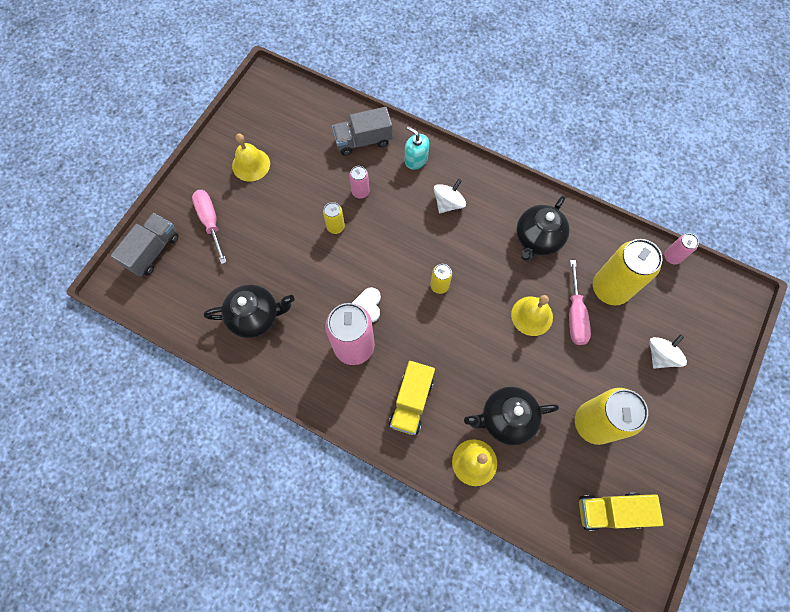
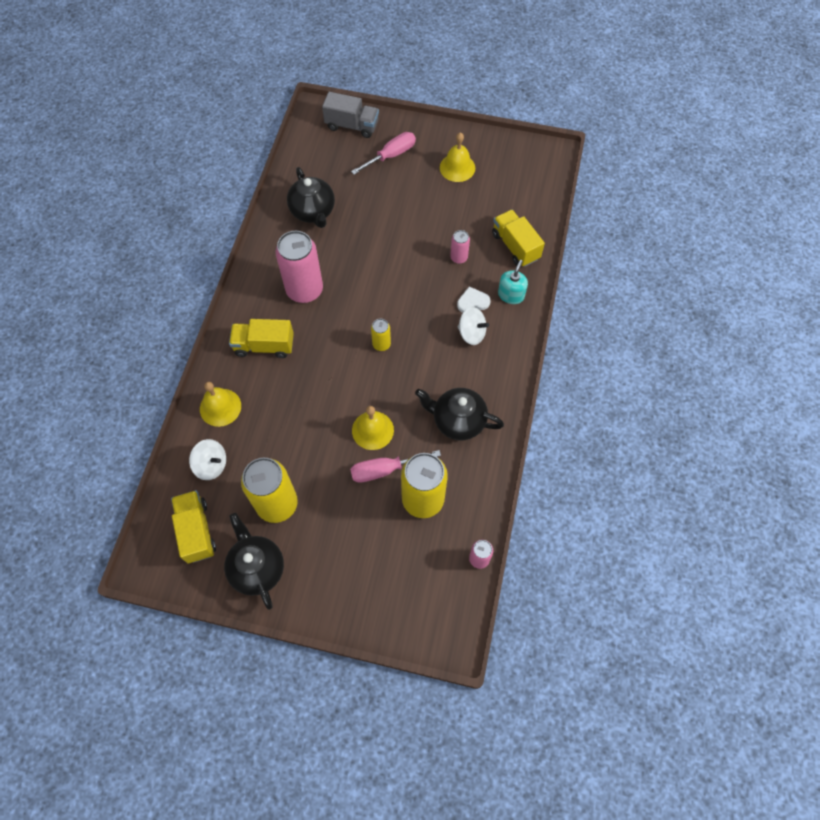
camera: 75 degrees right, 5 degrees down
(335, 227) = (416, 247): yellow can -> none
(363, 141) = (515, 246): grey truck -> yellow truck
(368, 305) = (346, 291): white heart -> white heart (473, 301)
(506, 418) = (265, 426): black teapot -> black teapot (257, 568)
(660, 355) = (361, 559): white spinning top -> white spinning top (211, 465)

